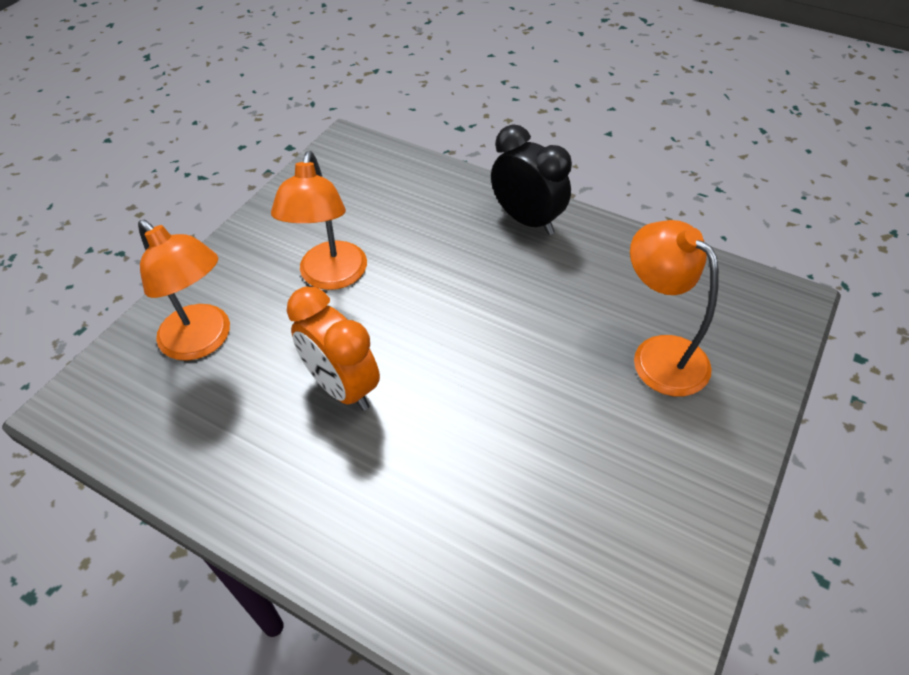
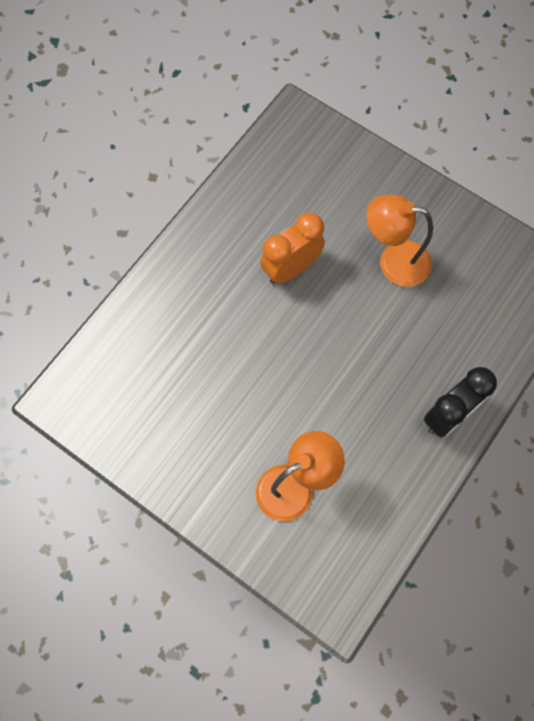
camera: 95 degrees right, 20 degrees up
(203, 341) = (340, 183): orange lamp -> none

